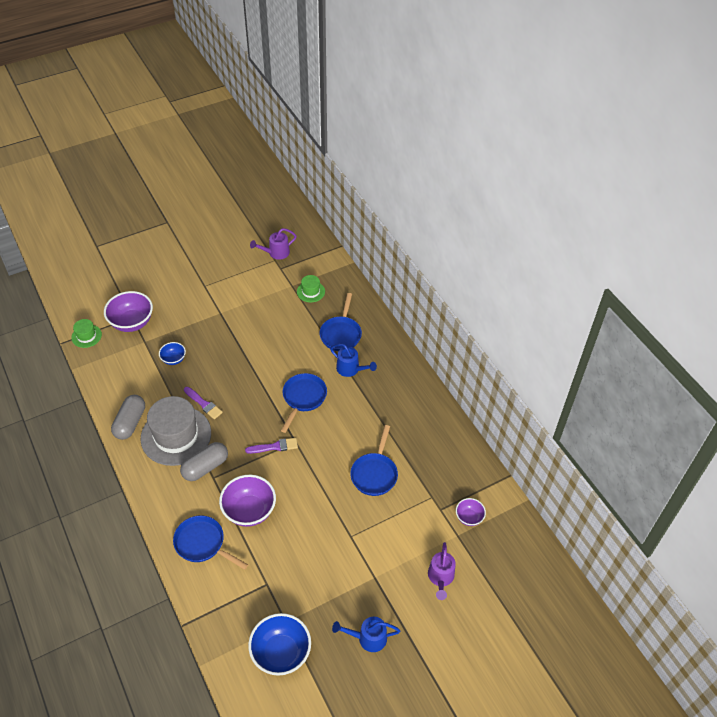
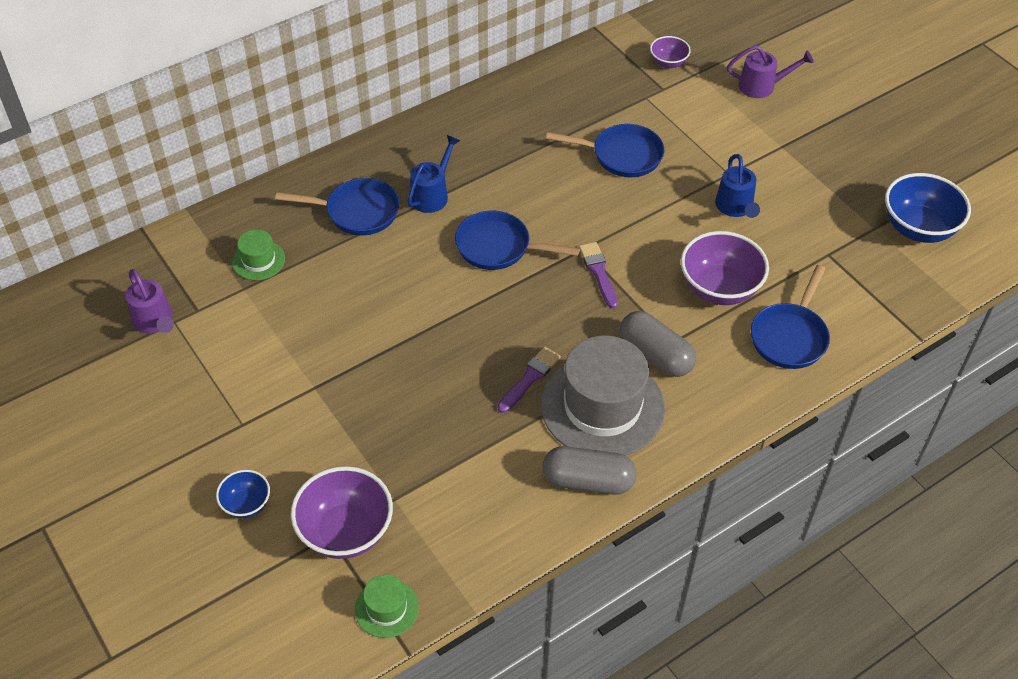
camera: 95 degrees left, 0 degrees up
(173, 359) = (434, 441): blue bowl -> blue bowl (246, 504)
(367, 638) = (866, 148): blue watering can -> blue watering can (735, 208)

